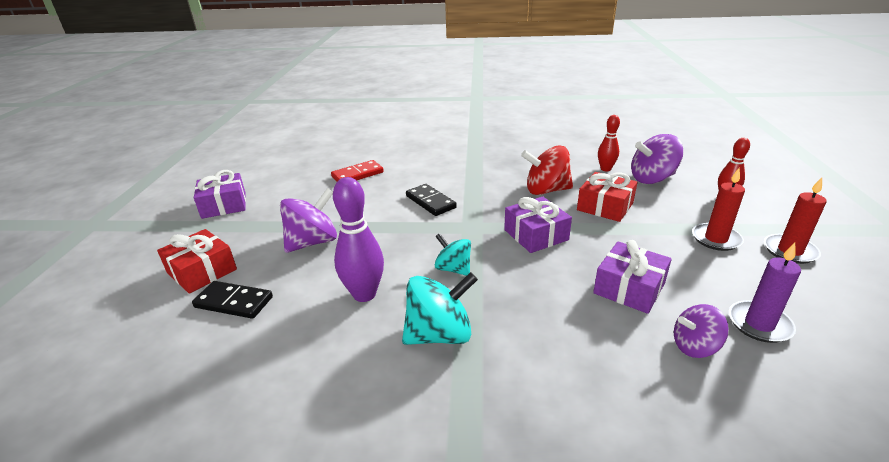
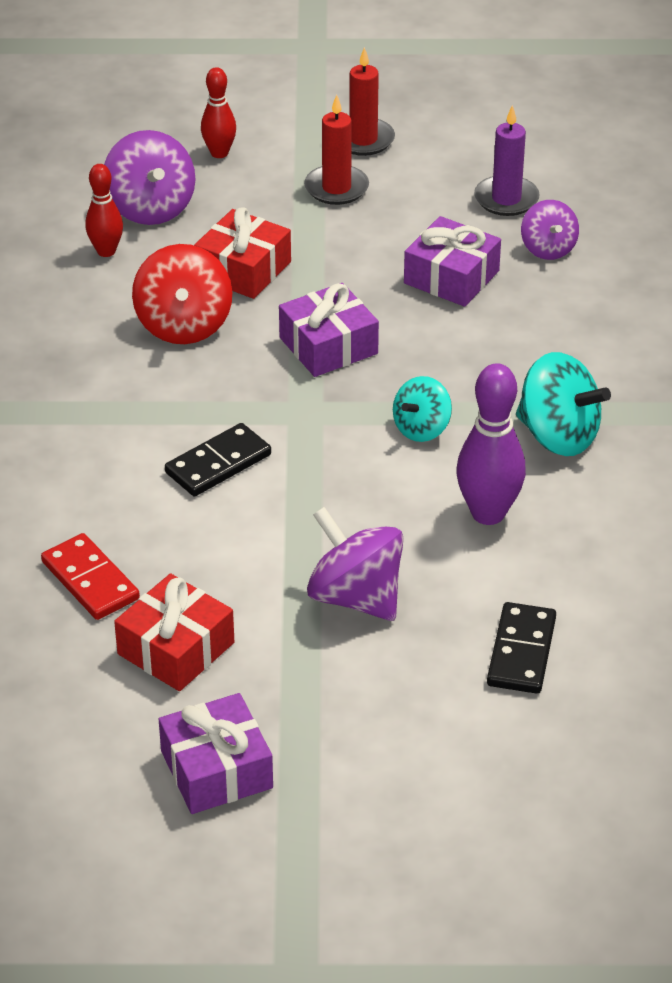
camera: 95 degrees left, 10 degrees up
(202, 271) = (448, 719): red gift -> red gift (176, 648)
(439, 334) = (558, 436): turquoise spinning top -> turquoise spinning top turned 150 degrees clockwise

